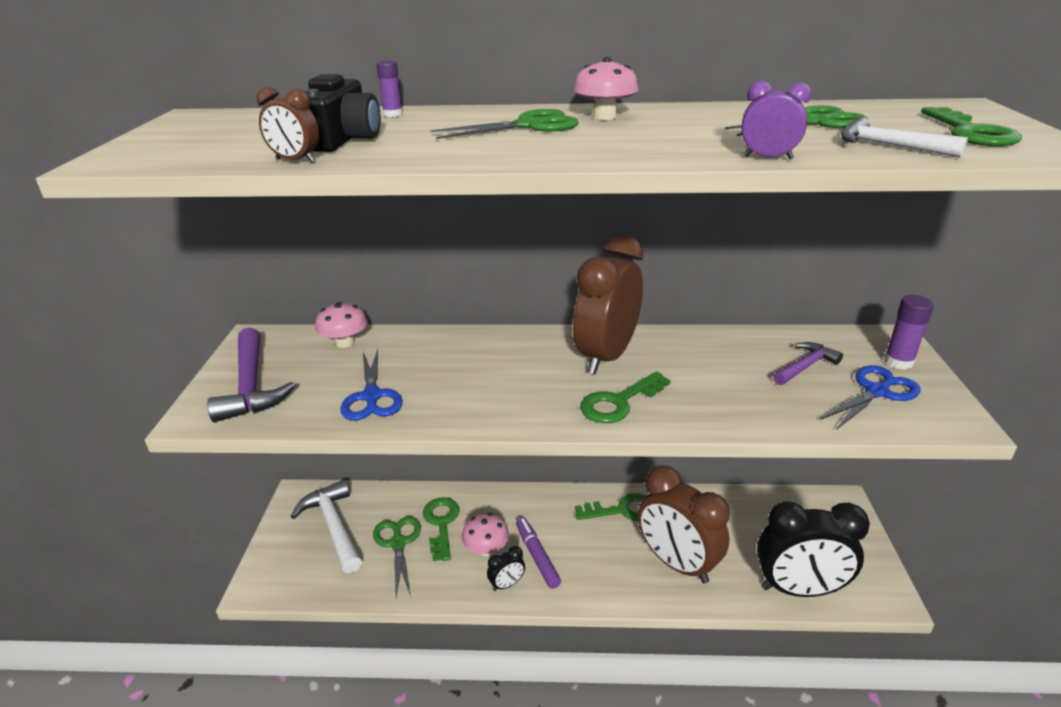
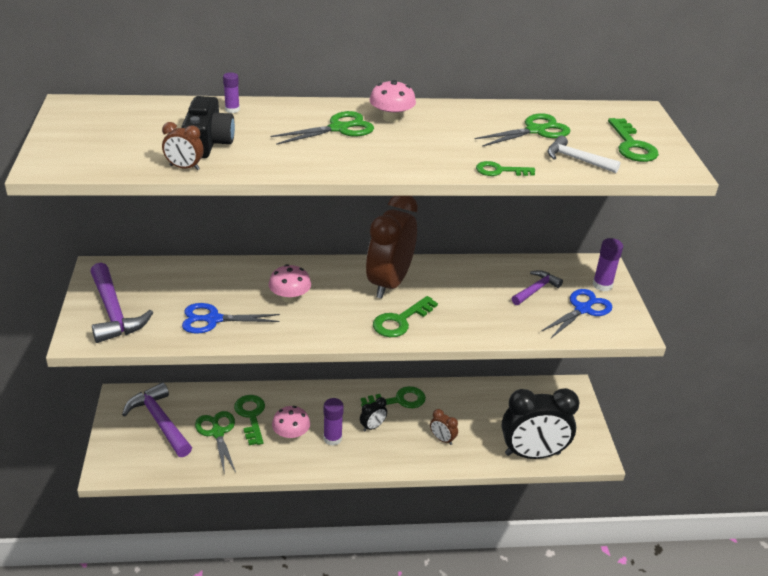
camera: 10 degrees left, 5 degrees up
(334, 526) = (160, 421): white hammer -> purple hammer
(345, 342) = (178, 273): pink mushroom -> pink mushroom (290, 297)
(371, 396) = (213, 319): blue scissors -> blue scissors turned 105 degrees clockwise
(507, 584) = (311, 460): black clock -> black clock (372, 427)
(537, 556) = (332, 438): purple marker -> purple glue stick
(677, 563) = (442, 439): brown clock -> brown clock, size x0.42
(768, 158) = (499, 171): purple clock -> green key

